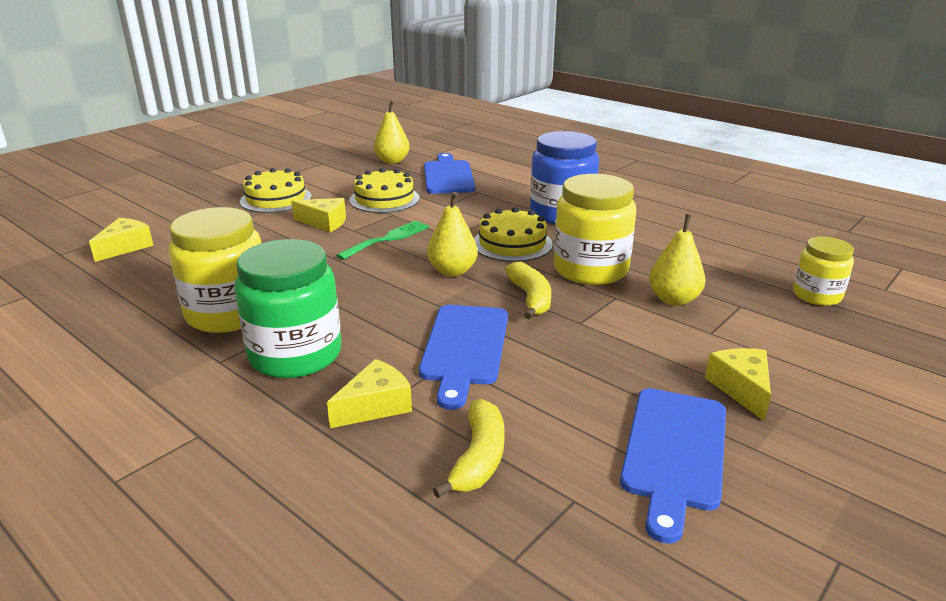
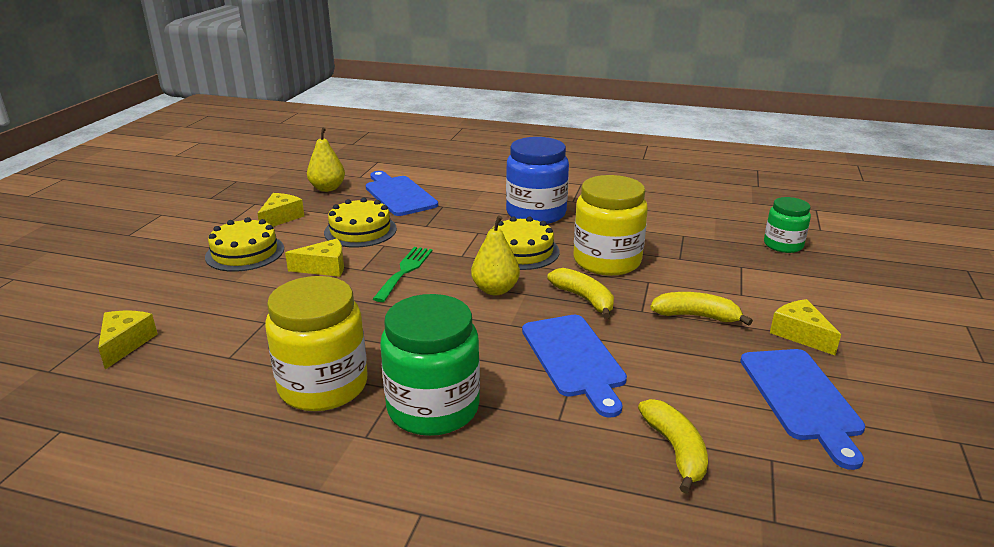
camera: 25 degrees left, 0 degrees up
(375, 406) = (552, 433): yellow cheese -> yellow cheese (281, 218)
(634, 341) = (696, 316): none -> yellow banana
(673, 300) = (692, 273): yellow pear -> none
(816, 295) = (783, 245): yellow jar -> green jar

